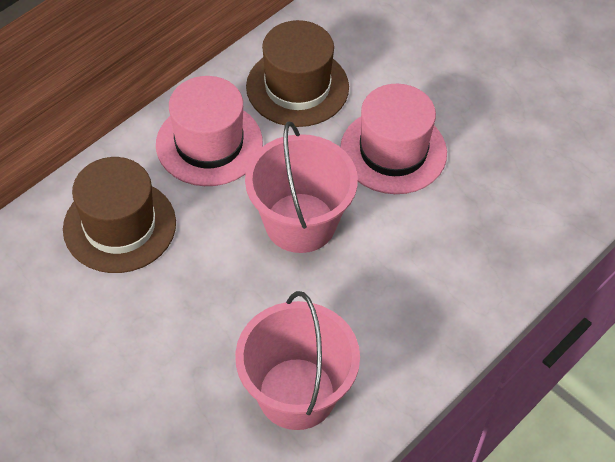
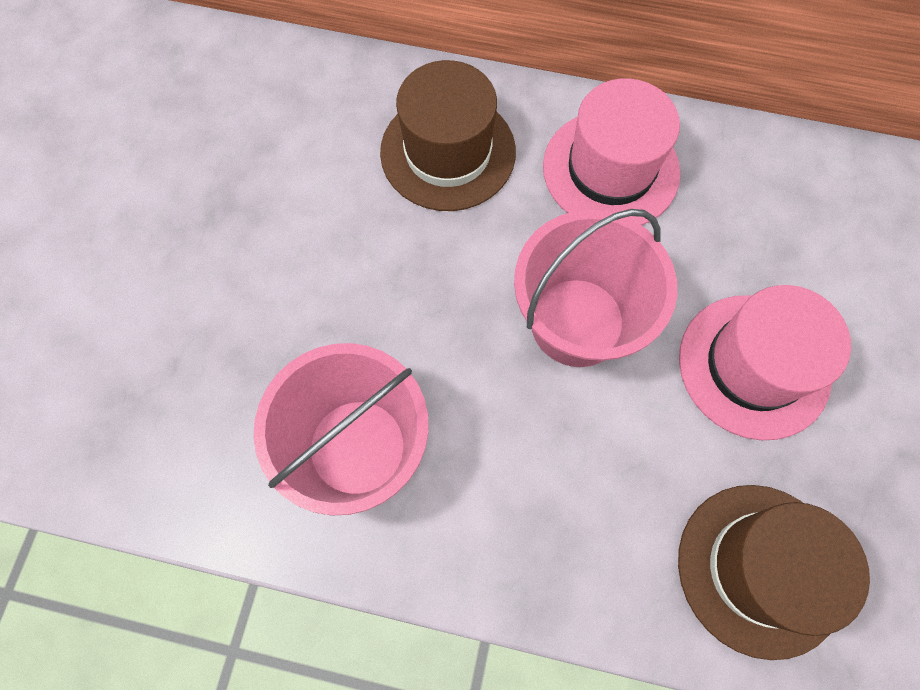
camera: 60 degrees right, 15 degrees up
(297, 87) = (758, 209): brown hat -> brown hat (760, 569)

